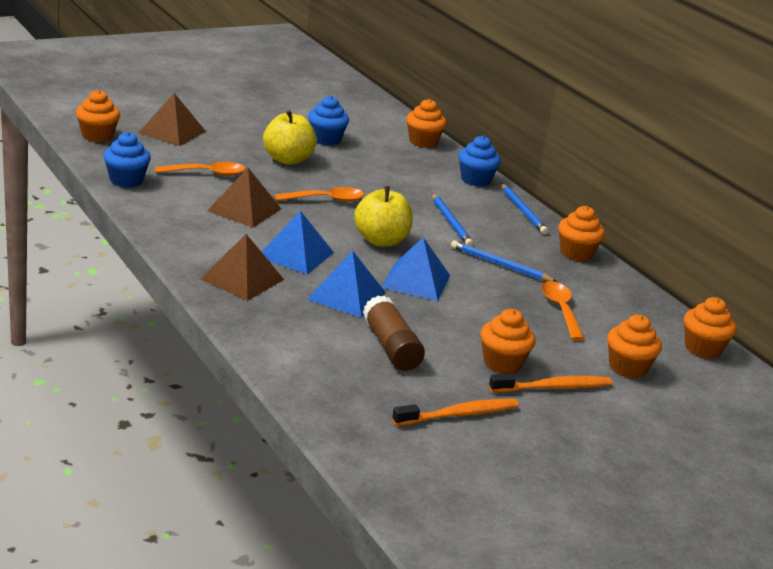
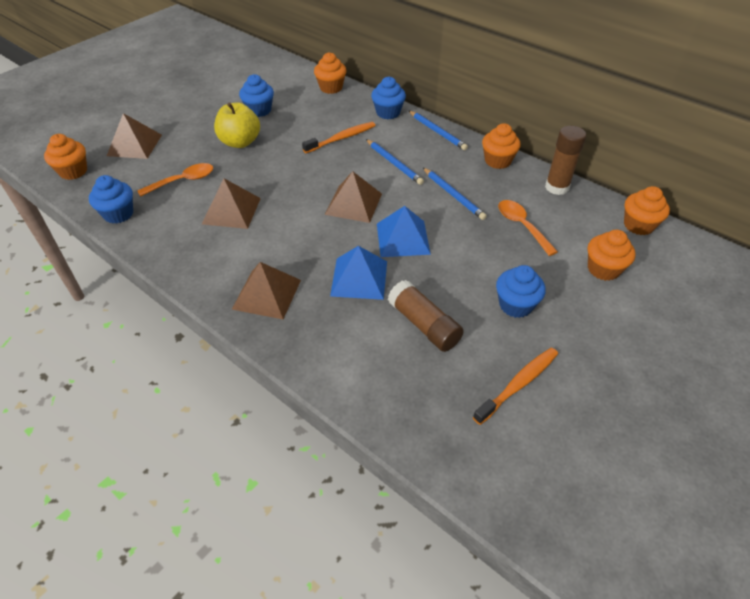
camera: 15 degrees left, 20 degrees up
(295, 254) = (296, 246): blue pyramid -> none
(326, 200) = (290, 175): orange spoon -> none
(381, 240) = (353, 203): yellow apple -> brown pyramid
(500, 265) = (453, 195): blue pencil -> blue pencil turned 135 degrees counterclockwise
(502, 363) = (515, 305): orange cupcake -> blue cupcake
(553, 387) = (567, 316): orange toothbrush -> orange toothbrush (341, 138)
(630, 293) = (557, 187): none -> brown glue stick

